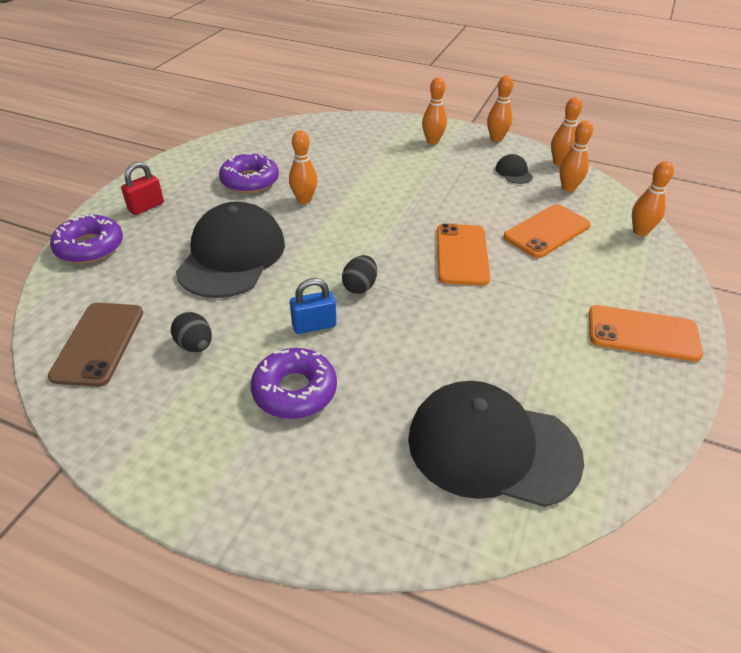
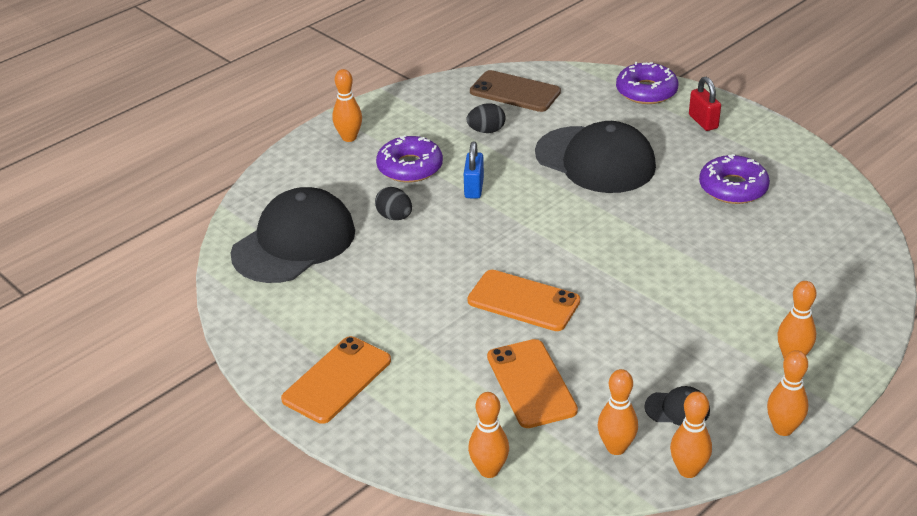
camera: 115 degrees right, 5 degrees down
(304, 200) = (677, 217): orange bowling pin -> orange bowling pin (349, 137)
(360, 287) = (510, 223): black egg -> black egg (394, 217)

